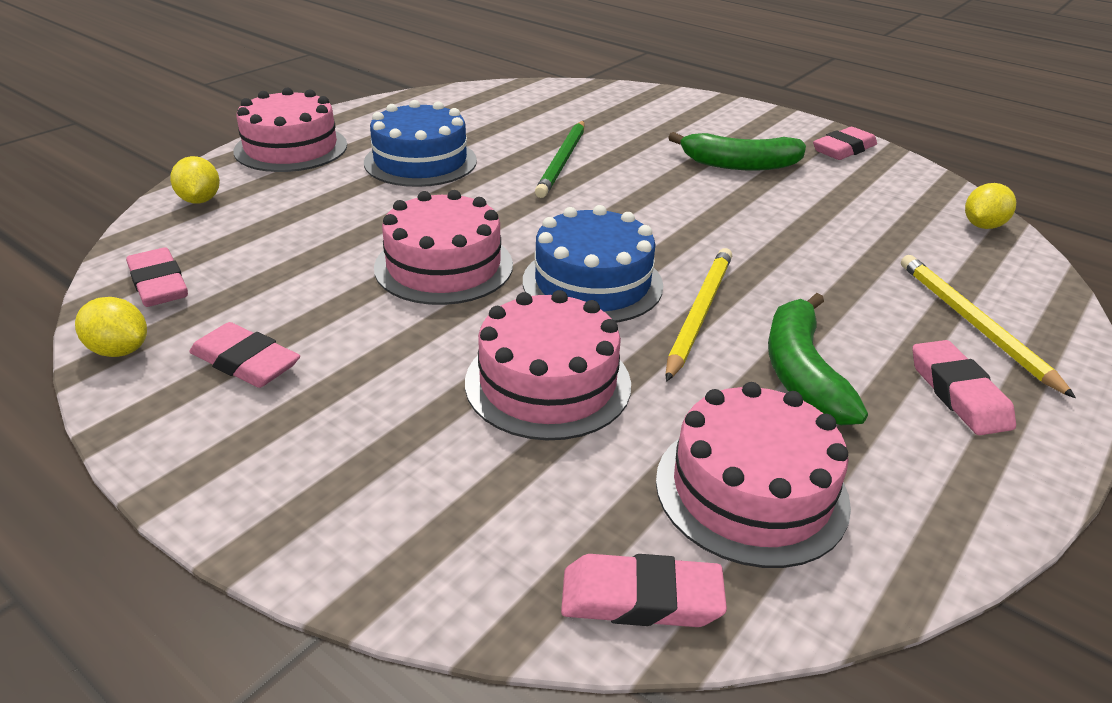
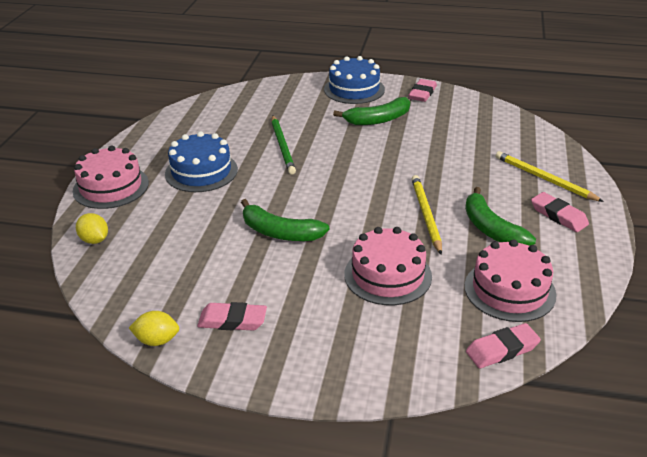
camera: 25 degrees left, 0 degrees up
(159, 284) = (133, 298): pink eraser -> none
(444, 266) = (280, 232): pink cake -> green banana
(592, 283) = (363, 216): blue cake -> blue cake (354, 89)
(982, 226) = (516, 122): yellow lemon -> none

